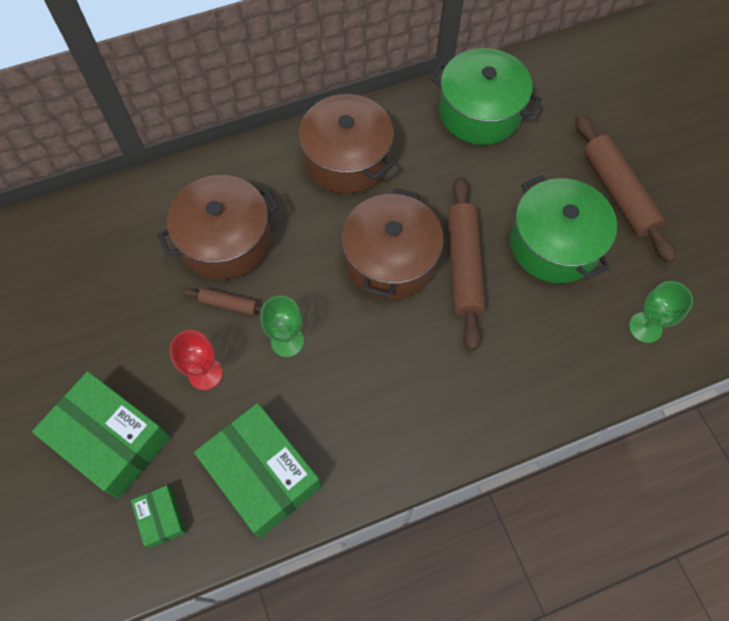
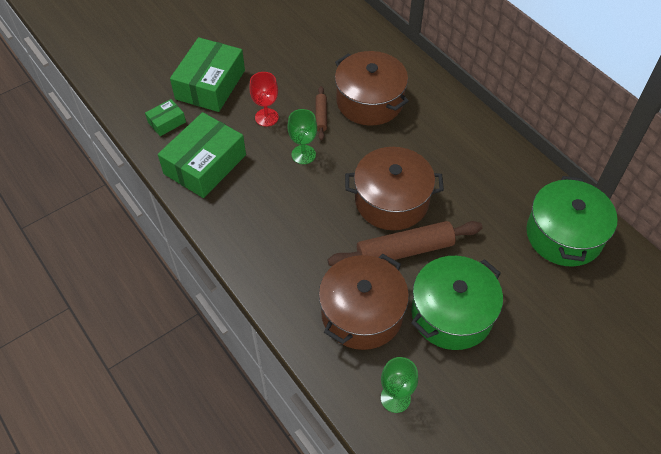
camera: 75 degrees right, 10 degrees down
(347, 159) = (471, 153): brown pot -> brown pot (362, 313)
(618, 193) = (529, 359): brown rolling pin -> none

